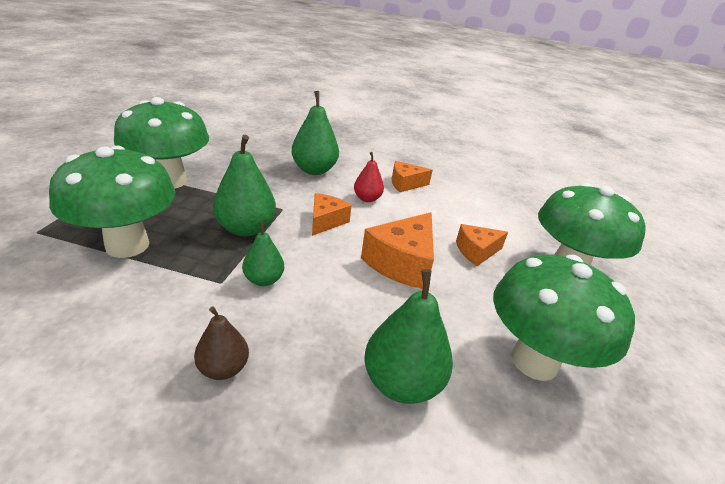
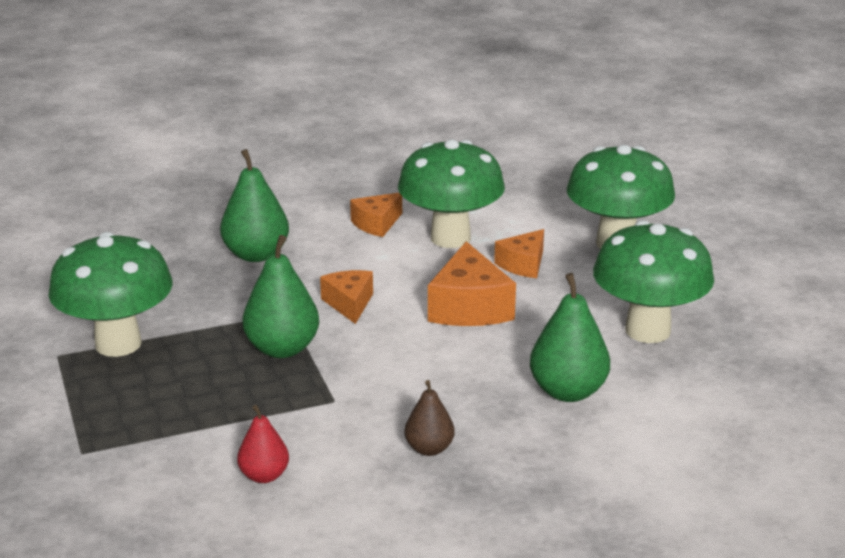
camera: 30 degrees left, 5 degrees down
(127, 245) = (195, 418): green mushroom -> green mushroom (450, 238)
(263, 280) = (368, 380): green pear -> none
(367, 199) = (358, 260): red pear -> red pear (264, 475)

